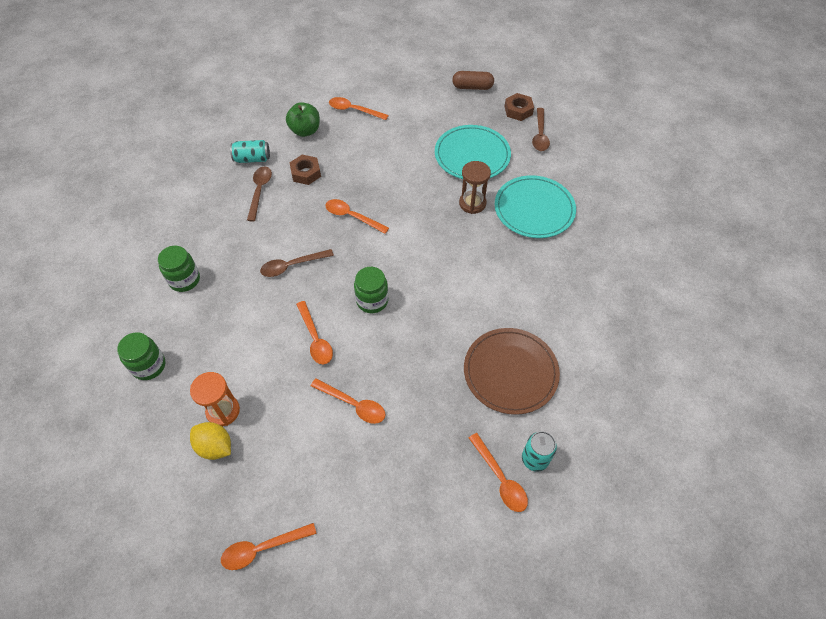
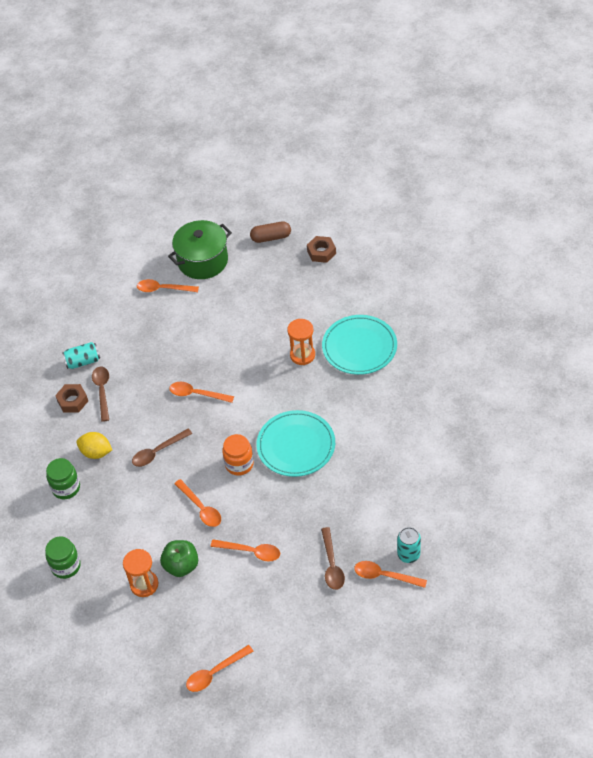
camera: 10 degrees left, 5 degrees down
(215, 446) = (148, 612): yellow lemon -> yellow lemon (96, 452)
(305, 131) = (123, 321): green apple -> green apple (181, 566)
(306, 173) = (139, 363): brown nut -> brown nut (72, 401)
(372, 301) = (239, 464): green jar -> orange jar
(400, 93) = (203, 261): none -> green pot
(472, 155) = (289, 308): turquoise plate -> turquoise plate (296, 445)
(472, 203) = (302, 355): brown hourglass -> orange hourglass
(500, 478) = (385, 576): orange spoon -> orange spoon turned 150 degrees clockwise
(510, 372) = (373, 493): brown plate -> none
(540, 135) = (348, 272): brown spoon -> brown spoon (332, 564)

